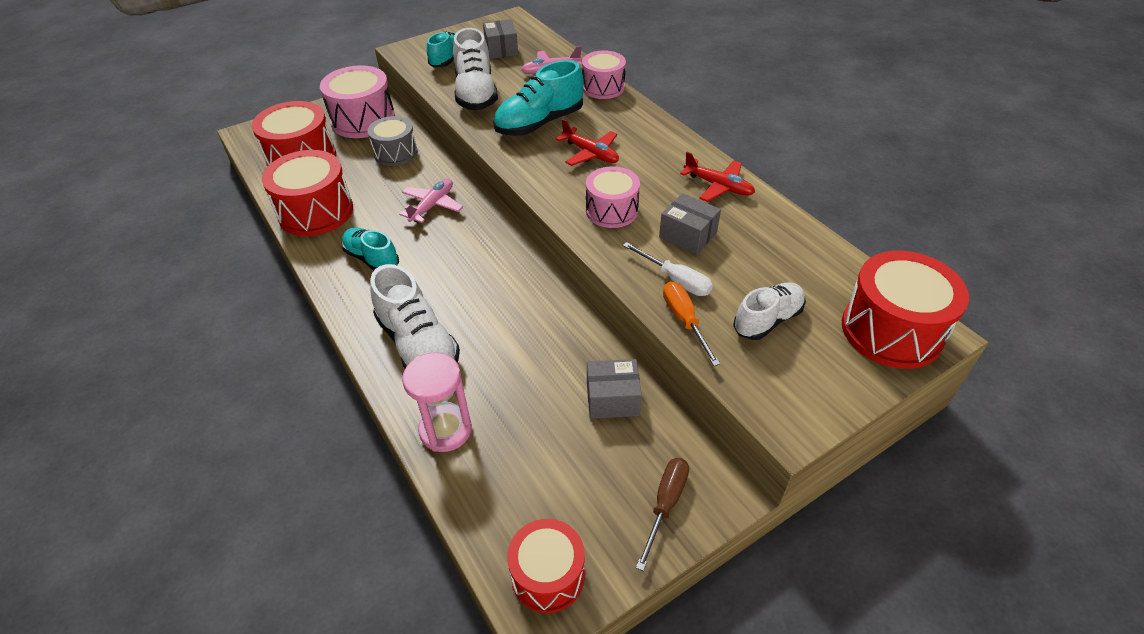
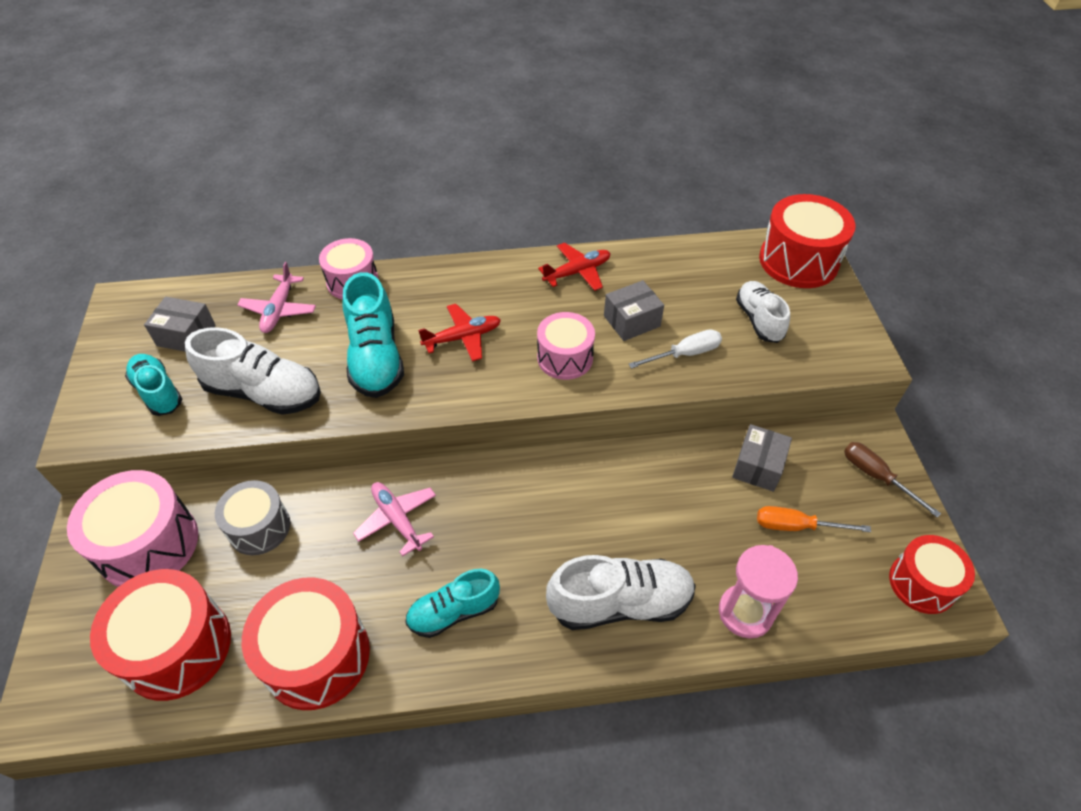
camera: 65 degrees left, 5 degrees up
(684, 320) = (736, 370): orange screwdriver -> orange screwdriver (796, 526)

